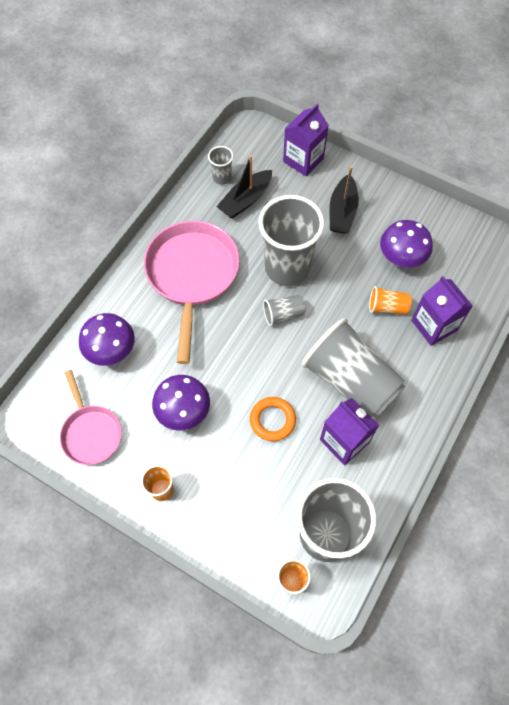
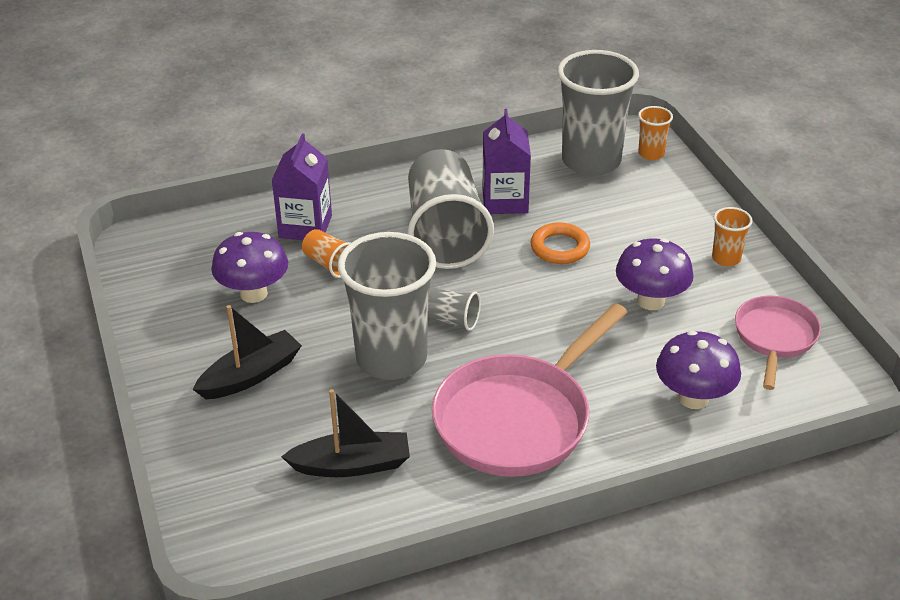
camera: 140 degrees left, 25 degrees down
(222, 177) = (349, 516): grey cup -> none
(303, 160) = (212, 467): purple carton -> none

